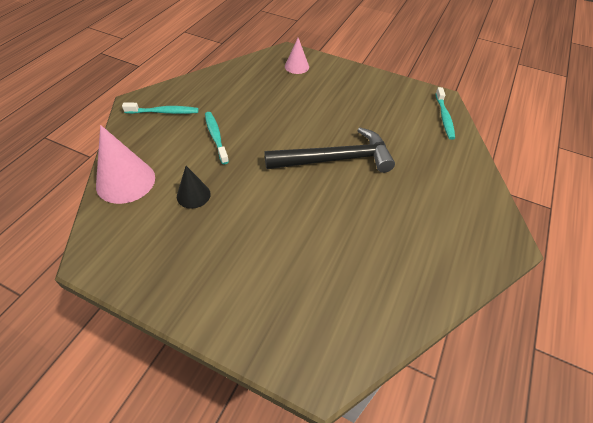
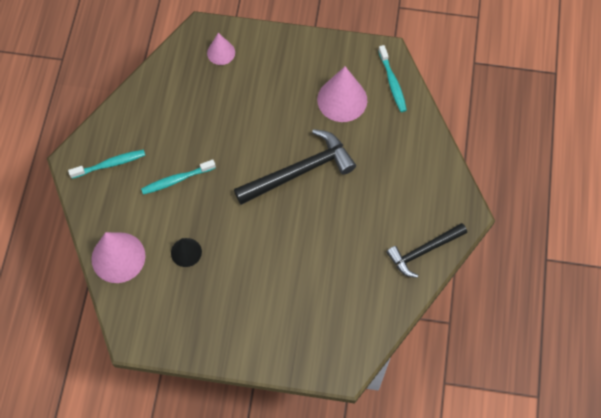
camera: 15 degrees left, 15 degrees up
(216, 137) = (176, 180): turquoise toothbrush -> turquoise toothbrush turned 75 degrees counterclockwise
(393, 118) = (342, 99): none -> pink cone
(454, 265) = (423, 251): none -> black hammer

